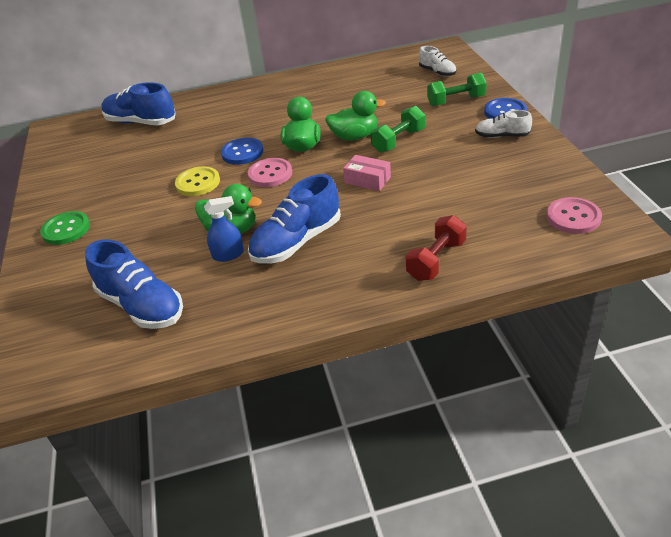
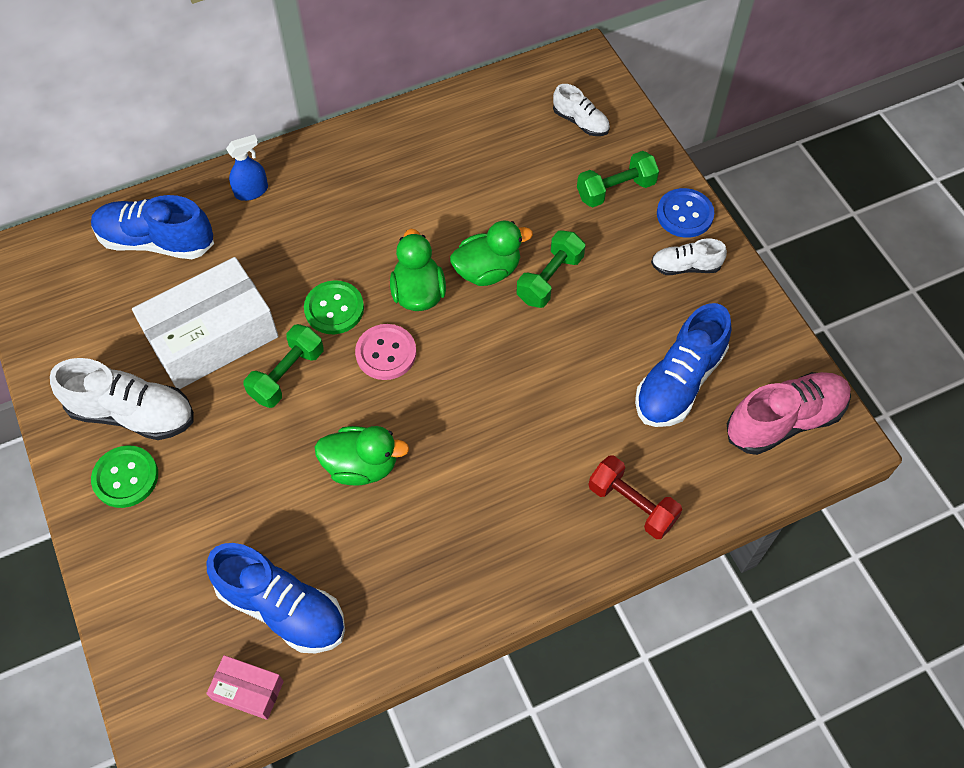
camera: 15 degrees left, 20 degrees up
(87, 198) = (133, 413): none -> white shoe
(156, 164) = (212, 336): none -> white box
(198, 183) = (287, 375): yellow button -> green dumbbell
(228, 254) = (369, 511): blue spray bottle -> blue spray bottle (251, 191)
(242, 152) = (334, 309): blue button -> green button
(296, 242) = (453, 483): blue shoe -> blue shoe (679, 382)
(367, 180) = (522, 361): pink box -> pink box (248, 690)
(436, 260) = (632, 505): red dumbbell -> red dumbbell turned 75 degrees counterclockwise
(573, 217) = (784, 421): pink button -> pink shoe

